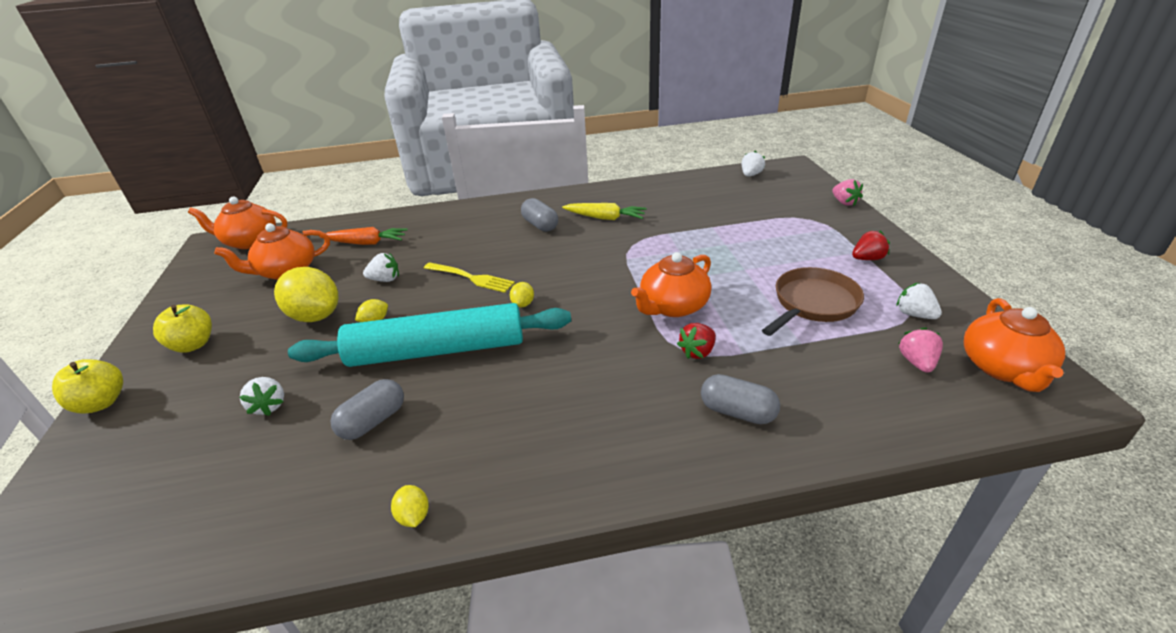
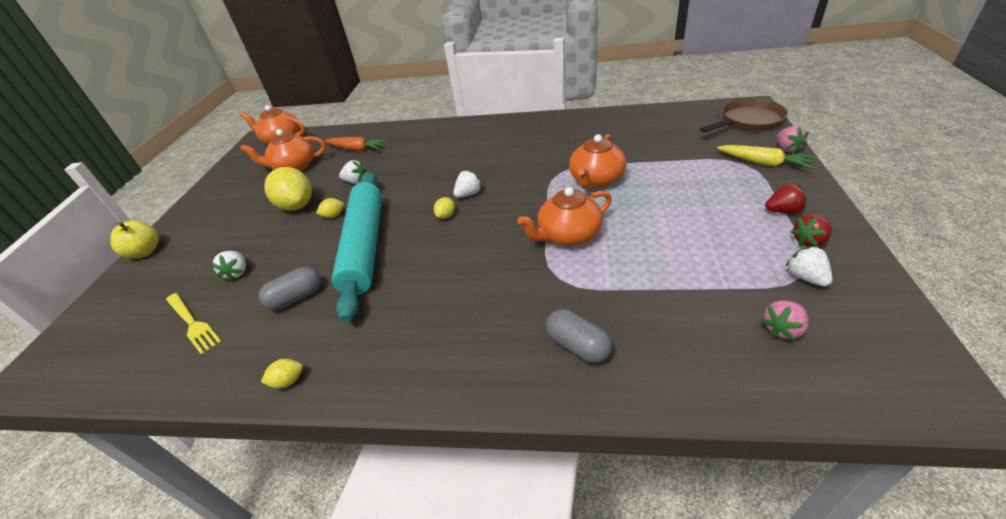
camera: 20 degrees right, 5 degrees up
(193, 345) = (213, 217): yellow apple -> none
(414, 516) = (288, 381): yellow lemon -> yellow lemon turned 75 degrees clockwise
(437, 350) = (365, 246): turquoise rolling pin -> turquoise rolling pin turned 75 degrees clockwise
(471, 278) = (417, 188): yellow fork -> yellow fork (193, 324)
(540, 225) = (492, 146): grey capsule -> none
(605, 218) = (549, 144): yellow carrot -> yellow carrot (764, 163)
(697, 352) = (569, 282): red strawberry -> red strawberry (809, 241)
(750, 175) = (703, 113): white strawberry -> white strawberry (468, 194)
(813, 304) = (702, 251): brown pan -> brown pan (748, 121)
(916, 362) = (782, 329): pink strawberry -> pink strawberry turned 150 degrees counterclockwise
(1003, 368) = (880, 353): orange teapot -> orange teapot (596, 180)

